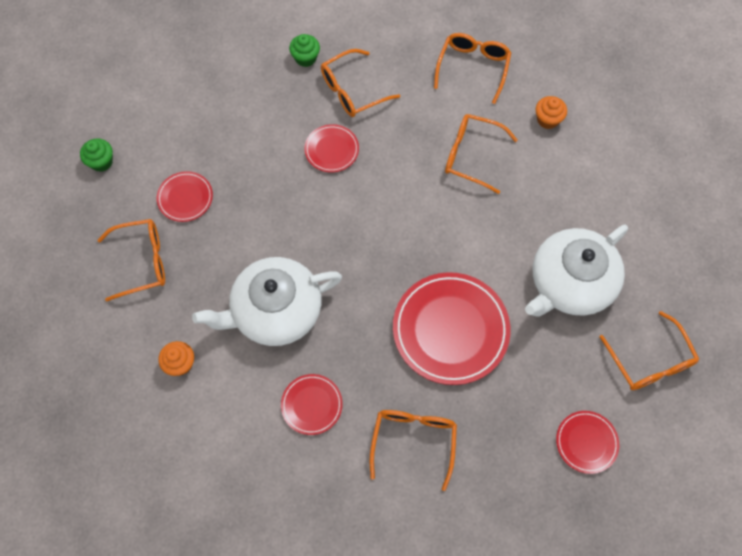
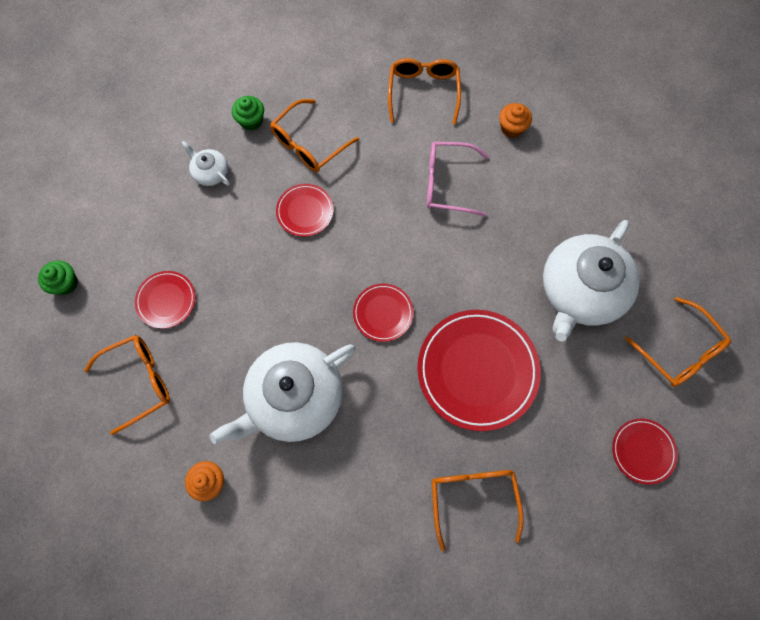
camera: 15 degrees left, 5 degrees up
(256, 95) = (210, 172): none -> white teapot
(312, 405) = (359, 488): red plate -> red plate (383, 313)
(471, 155) = (447, 183): orange glasses -> pink glasses

